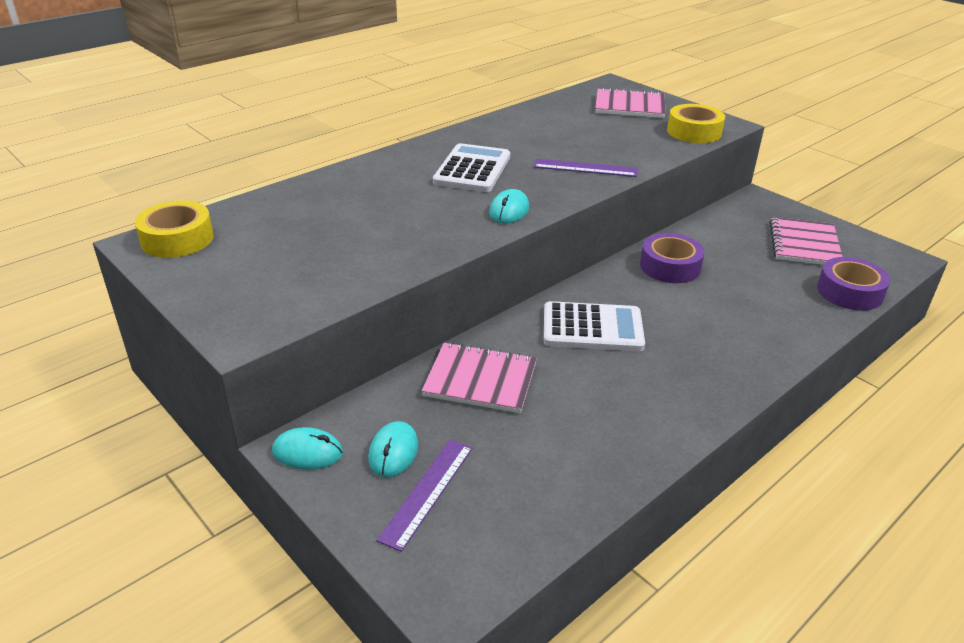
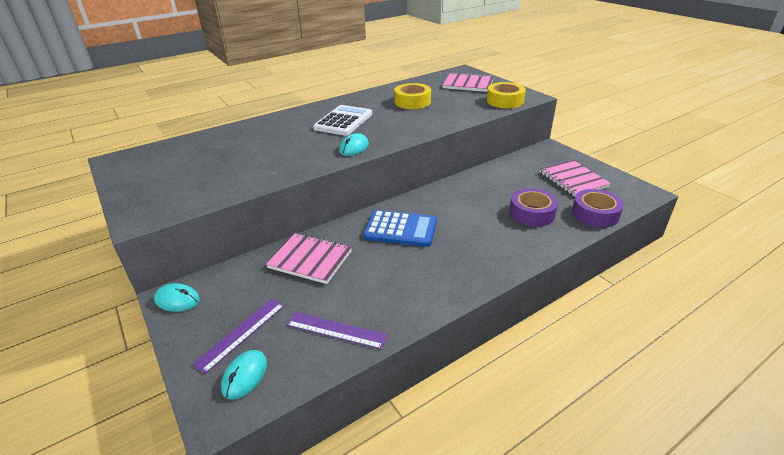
camera: 10 degrees right, 0 degrees up
(177, 239) = (137, 158): yellow tape -> yellow tape (412, 102)
(393, 452) = (232, 304): turquoise mouse -> turquoise mouse (245, 376)
(585, 168) = (418, 122): purple ruler -> purple ruler (336, 330)
(592, 328) = (400, 229): white calculator -> blue calculator
(670, 266) = (470, 191): purple tape -> purple tape (532, 213)
(804, 244) = (573, 179): pink notebook -> pink notebook turned 45 degrees counterclockwise

